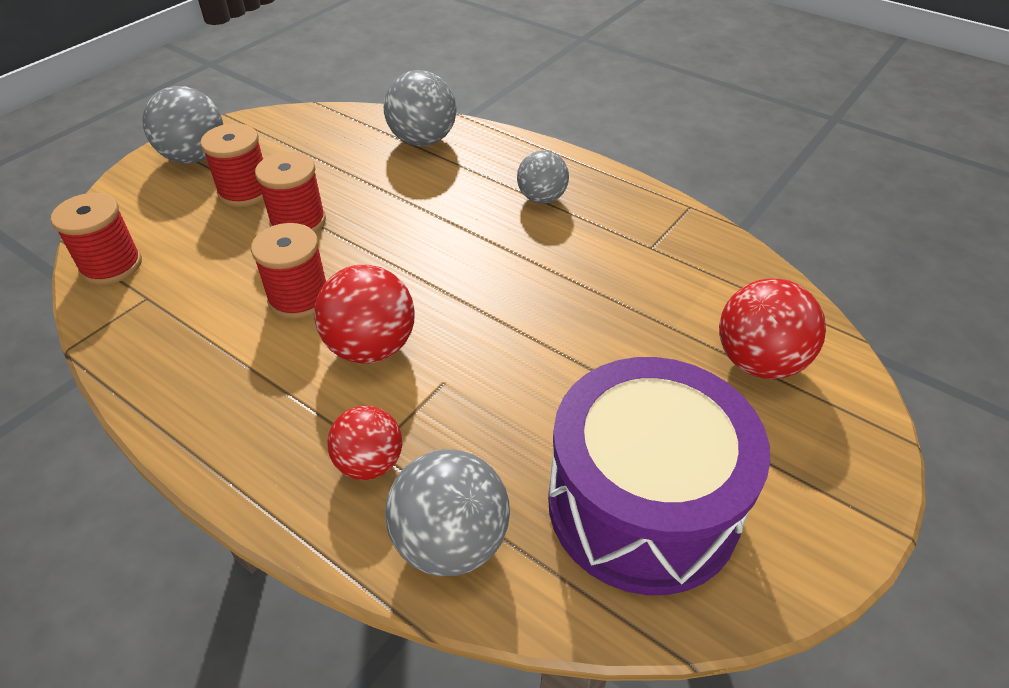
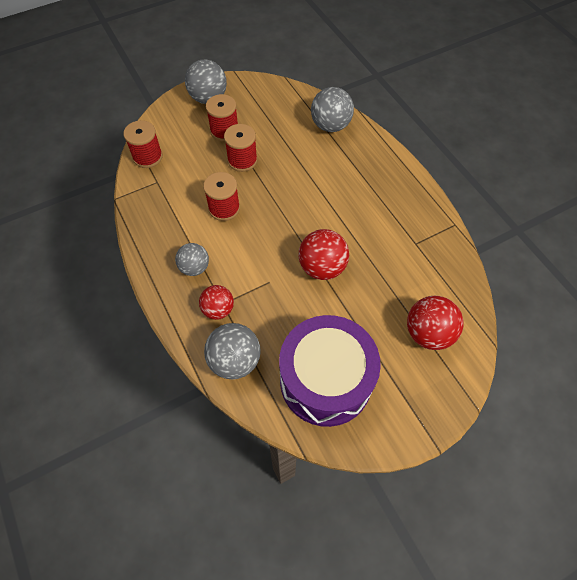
camera: 25 degrees right, 15 degrees up
(371, 347) = (245, 249): red ball -> red ball (322, 267)
(542, 198) = (374, 189): grey ball -> grey ball (194, 268)

